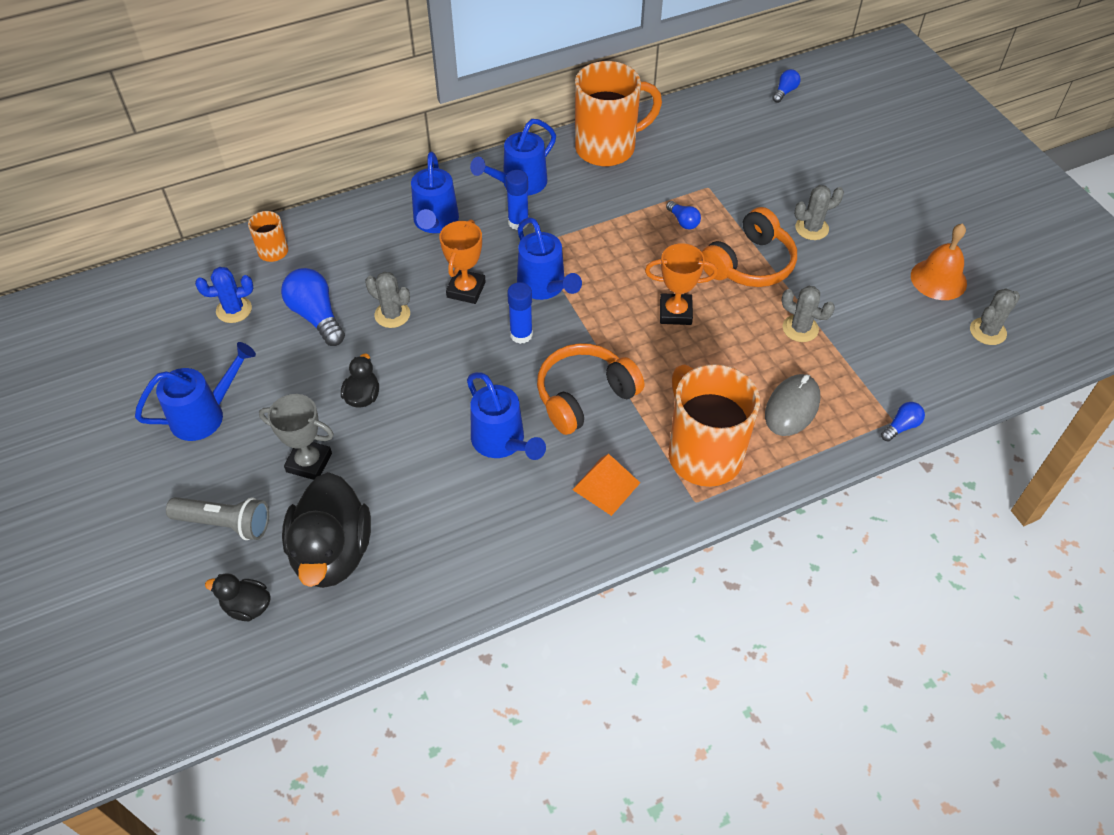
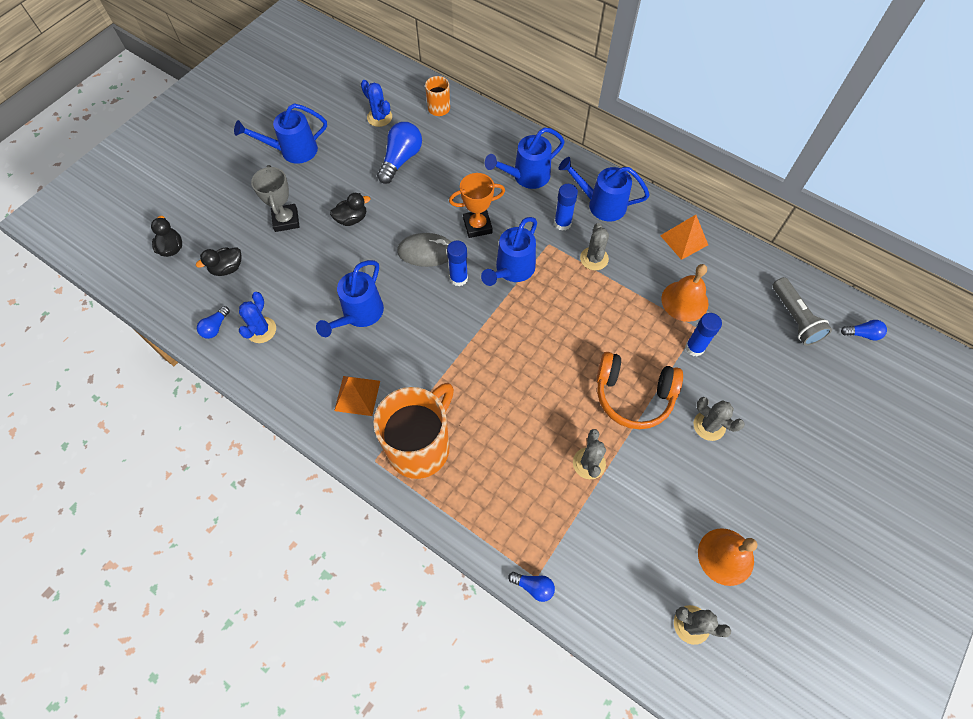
camera: 60 degrees right, 10 degrees up
(205, 415) = (293, 151): blue watering can -> blue watering can turned 135 degrees clockwise
(225, 523) = (222, 205): grey flashlight -> grey flashlight (795, 318)
(332, 553) = (227, 268): black duck -> black duck, size x0.48
(392, 314) = (428, 197): grey cactus -> grey cactus (594, 258)
(452, 548) = (261, 330): none -> blue cactus
(584, 396) = (428, 344): orange headphones -> none
(607, 148) = (684, 240): orange mug -> orange pyramid
(674, 180) = (684, 301): none -> orange bell
(675, 312) = (545, 366): orange trophy -> none
(683, 221) = (644, 327): blue light bulb -> blue light bulb (215, 327)
(728, 198) = (694, 347): none -> blue glue stick
(792, 407) = (502, 491): grey mouse -> grey mouse (426, 252)

